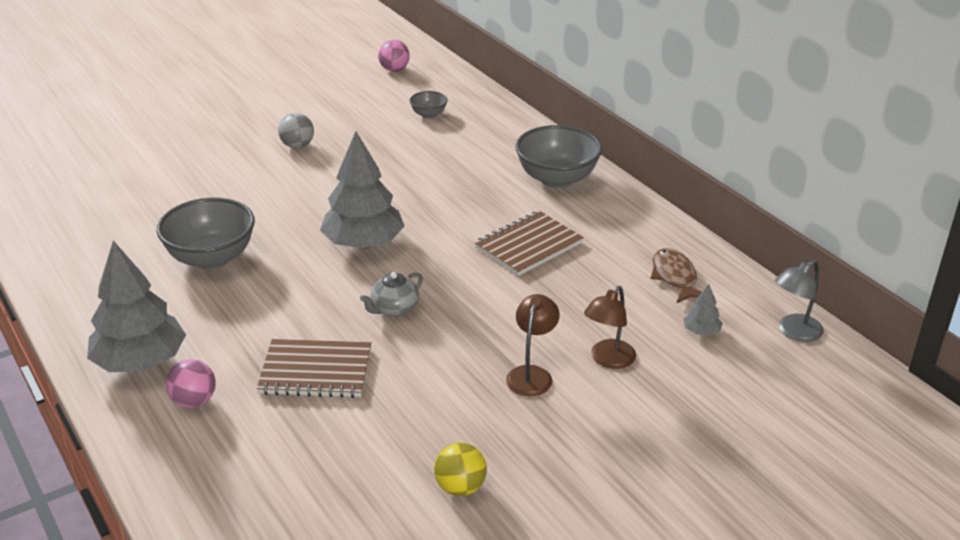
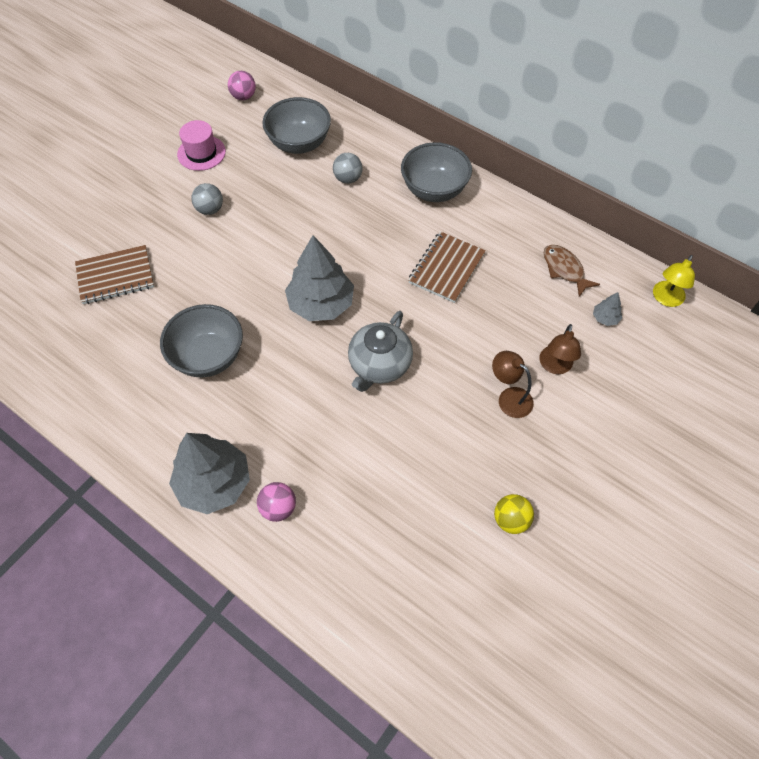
camera: 20 degrees left, 25 degrees up
(316, 371) = (353, 447): brown notebook -> brown notebook (115, 276)
(320, 103) = (201, 153): none -> pink hat
(394, 309) = (379, 365): grey teapot -> grey teapot, size x1.67
(428, 114) = (299, 143): grey bowl -> grey bowl, size x2.05
(463, 151) = (348, 179): none -> grey ball
(531, 374) = (509, 398): brown lamp -> brown lamp turned 45 degrees counterclockwise
(794, 332) = (665, 299): grey lamp -> yellow lamp

